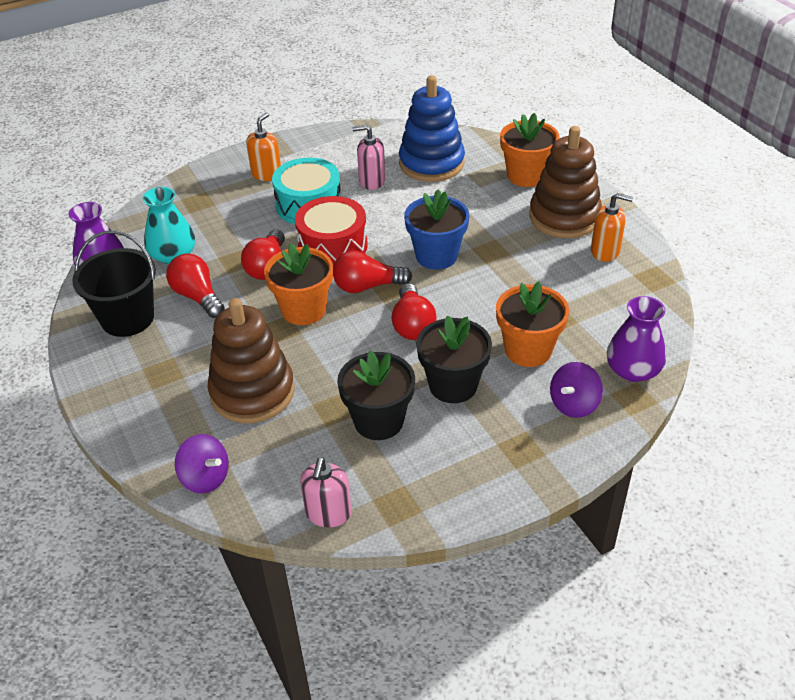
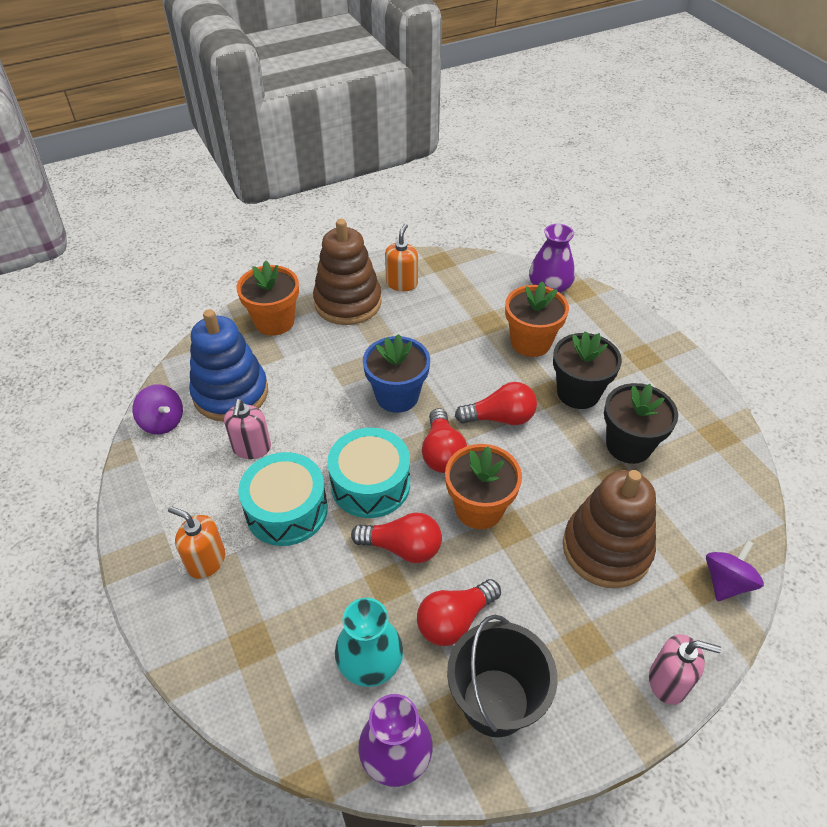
camera: 90 degrees left, 5 degrees up
(328, 513) = (740, 481): pink soap dispenser -> pink soap dispenser (668, 681)
(333, 246) = (370, 484): red drum -> turquoise drum
(574, 404) = (590, 322): purple spinning top -> purple spinning top (162, 422)

